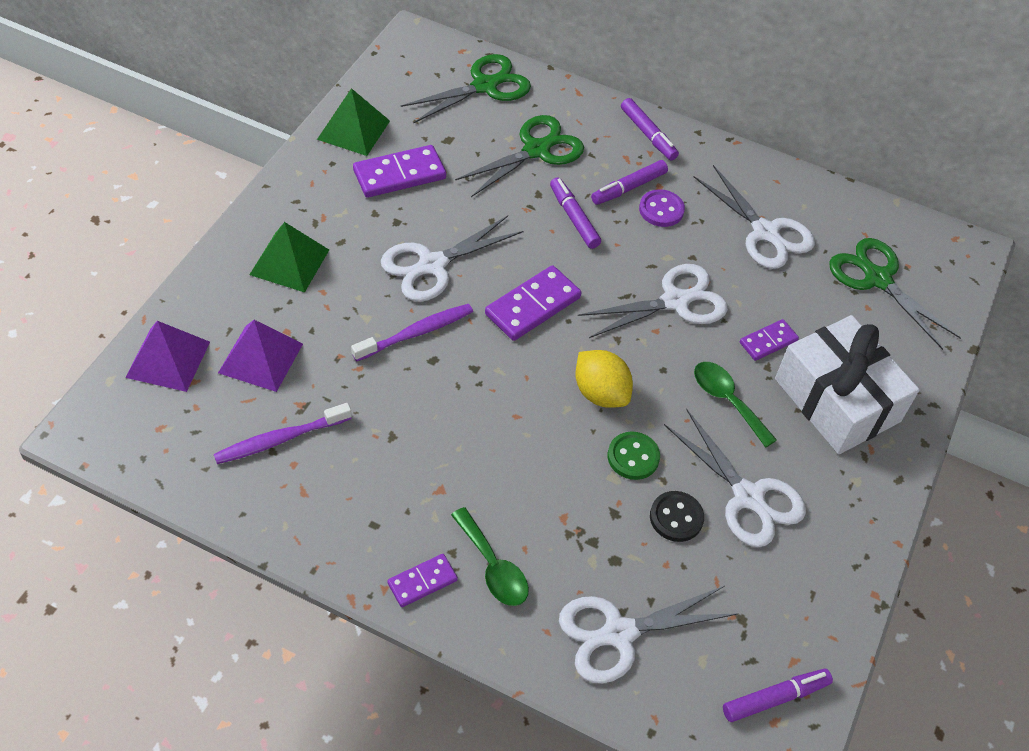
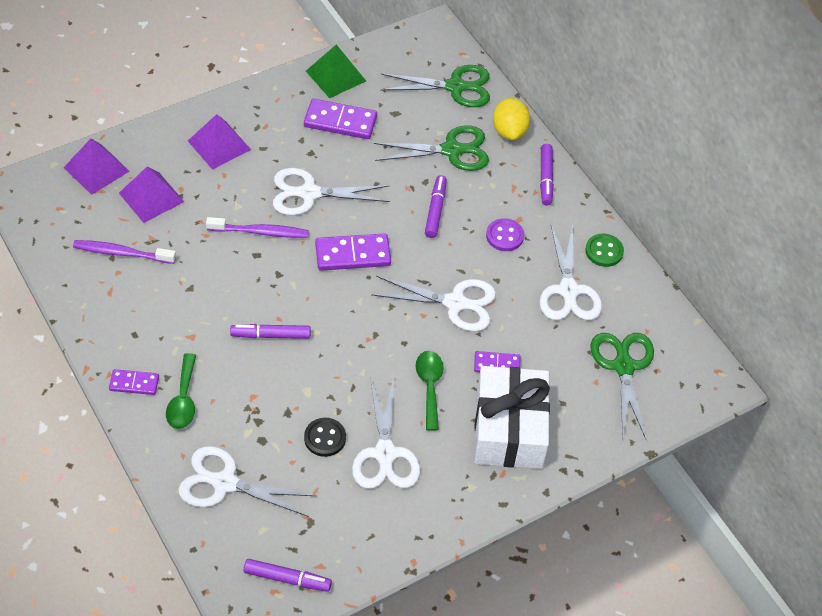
camera: 35 degrees right, 0 degrees up
(289, 262) = (219, 145): green pyramid -> purple pyramid
(600, 393) = (347, 334): yellow lemon -> yellow lemon (509, 131)
(628, 188) = (495, 209): purple marker -> purple marker (271, 335)
(633, 457) = (331, 386): green button -> green button (604, 251)

